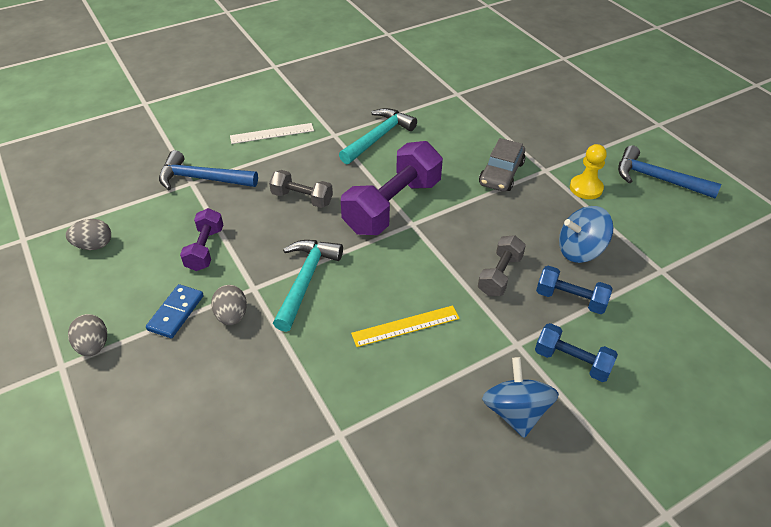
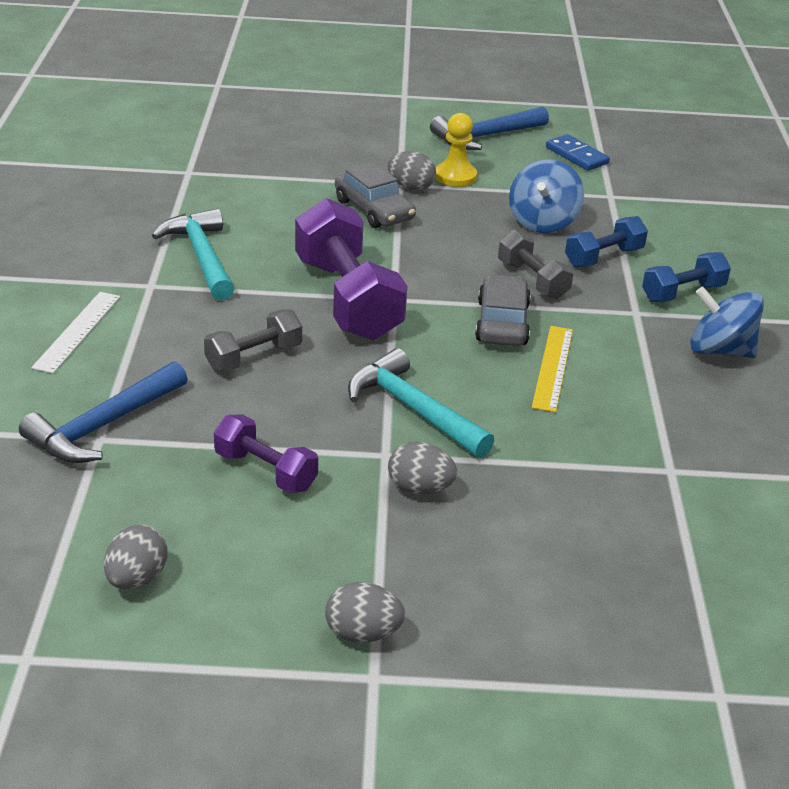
camera: 60 degrees left, 10 degrees down
(176, 313) = (369, 535): blue domino -> blue domino (577, 155)
(434, 281) = (502, 322): none -> grey car
(547, 176) = (411, 187): none -> grey egg

